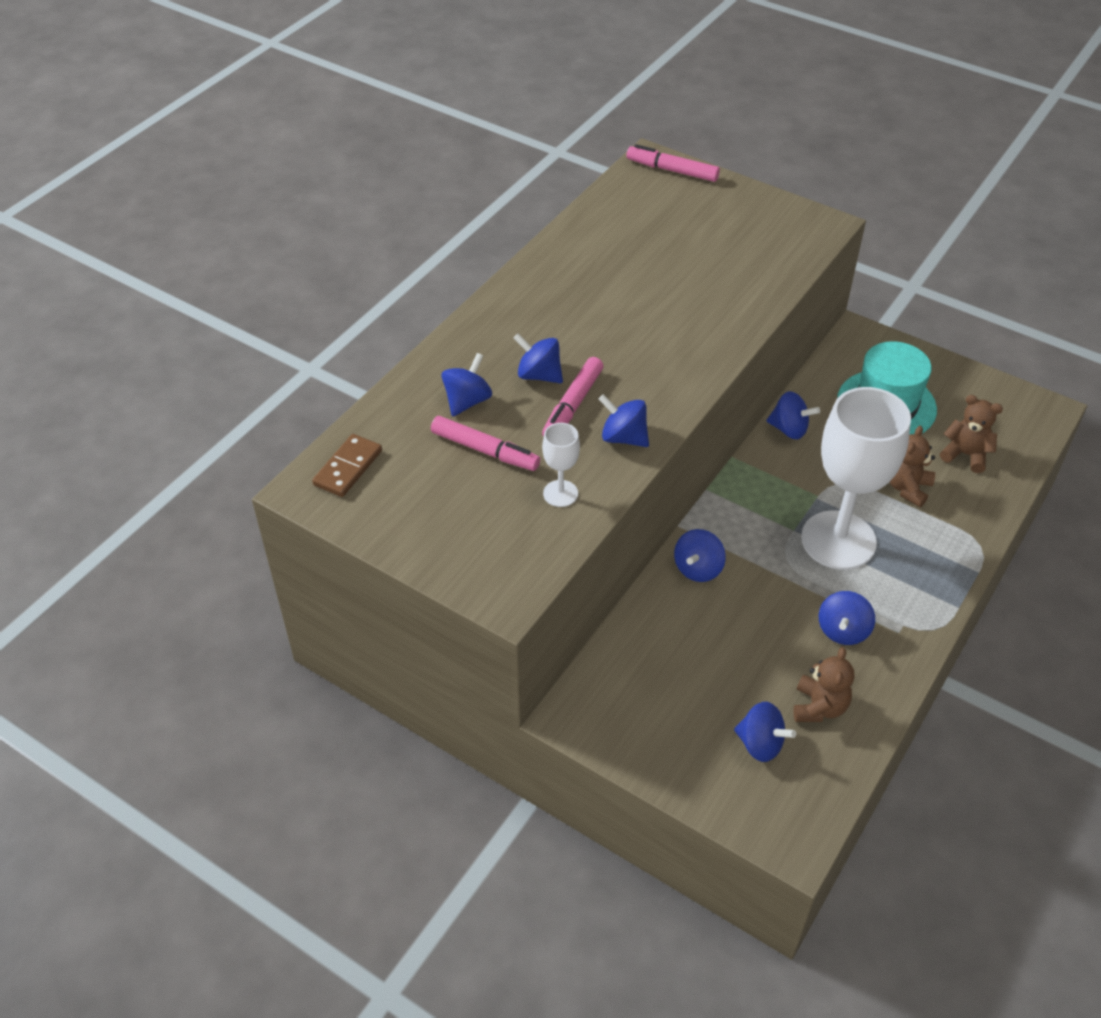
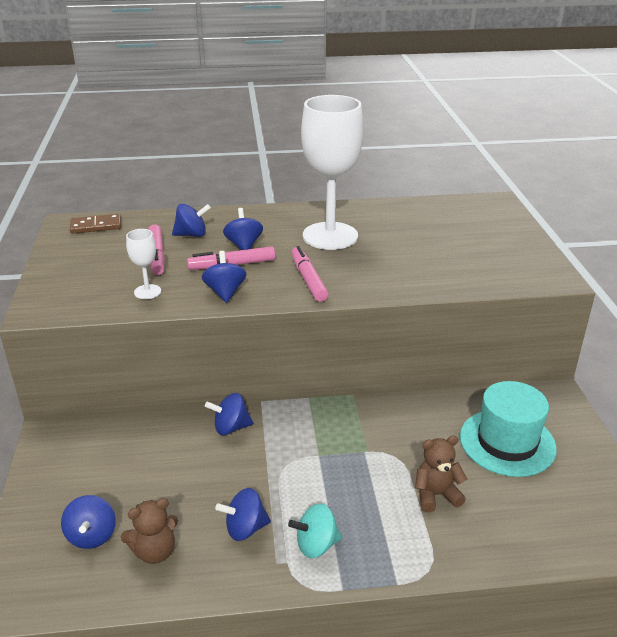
camera: 50 degrees right, 15 degrees down
(672, 170) = (500, 210): pink marker -> pink marker (308, 279)
(789, 429) = (413, 407): blue spinning top -> none
(838, 540) = (335, 482): white goblet -> white goblet (330, 236)
(900, 595) = (316, 545): none -> turquoise spinning top
(965, 455) = (518, 512): brown teddy bear -> none

